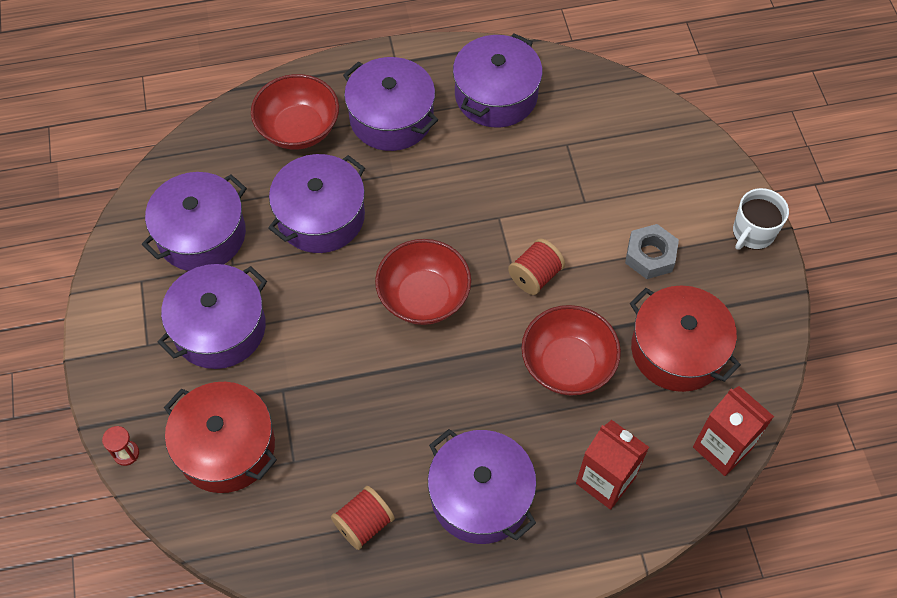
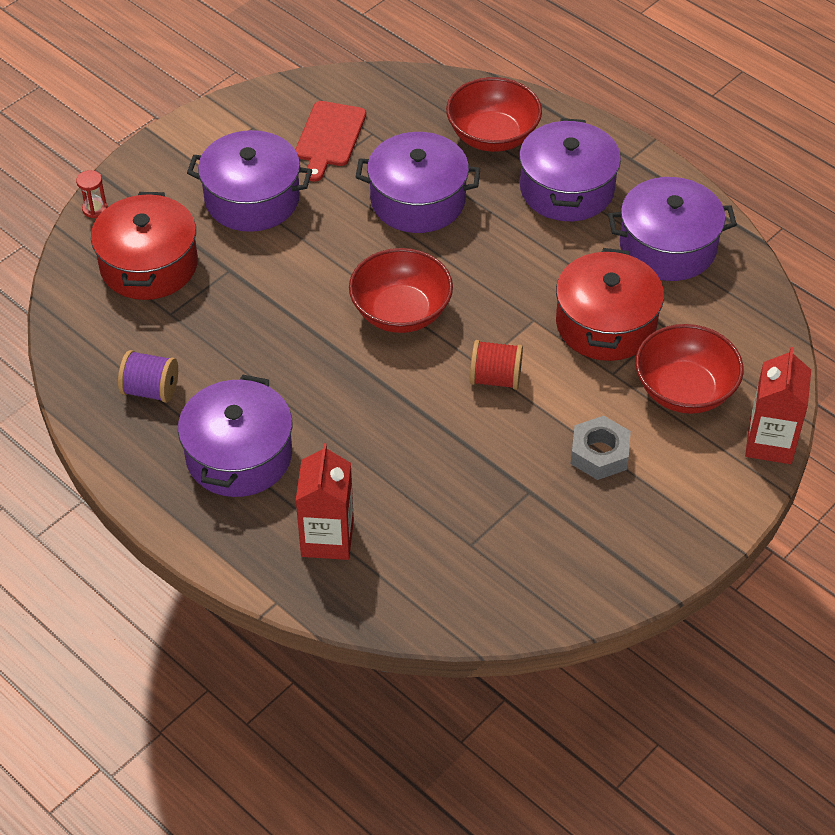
camera: 55 degrees right, 10 degrees down
(201, 234) = (329, 137): purple pot -> red cutting board
(364, 524) = (150, 390): red spool -> purple spool
(567, 364) = (423, 450): red bowl -> red bowl (684, 390)
(677, 350) = (512, 526): red pot -> red pot (605, 324)
(722, 448) = (436, 613): red carton -> red carton (770, 442)
(753, 232) = (706, 523): white mug -> none

